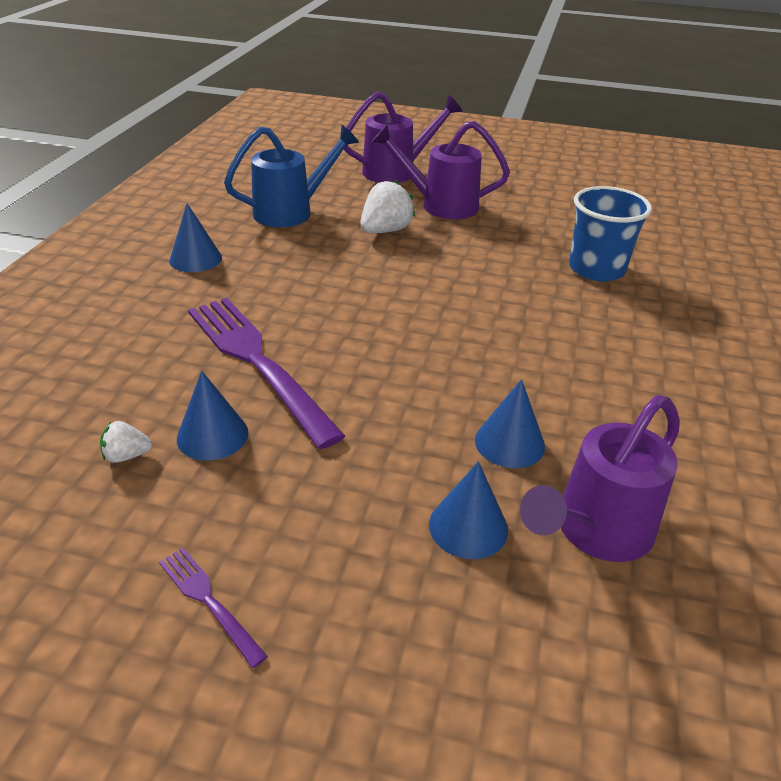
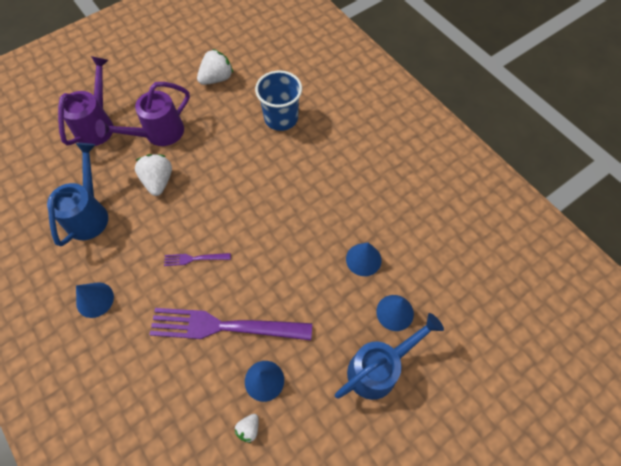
camera: 50 degrees left, 25 degrees up
(208, 601) = (362, 438): purple fork -> purple fork (194, 259)
(349, 557) = (378, 369): none -> blue watering can
(566, 206) = (217, 78): none -> white strawberry
(596, 531) = (428, 269): purple watering can -> none

